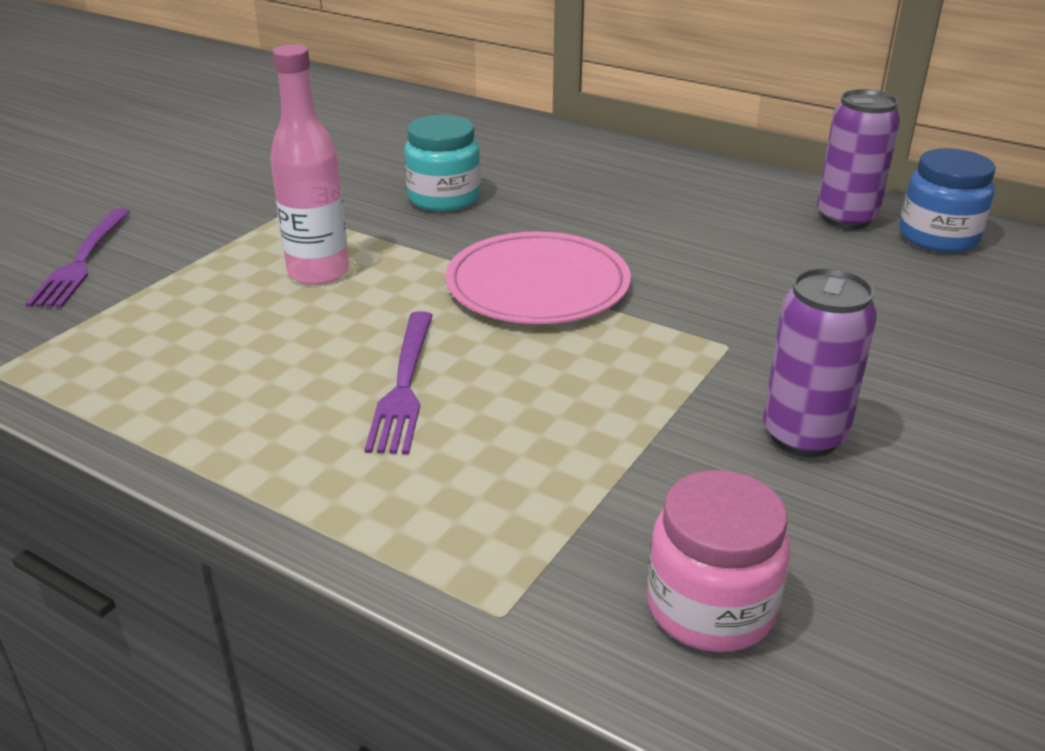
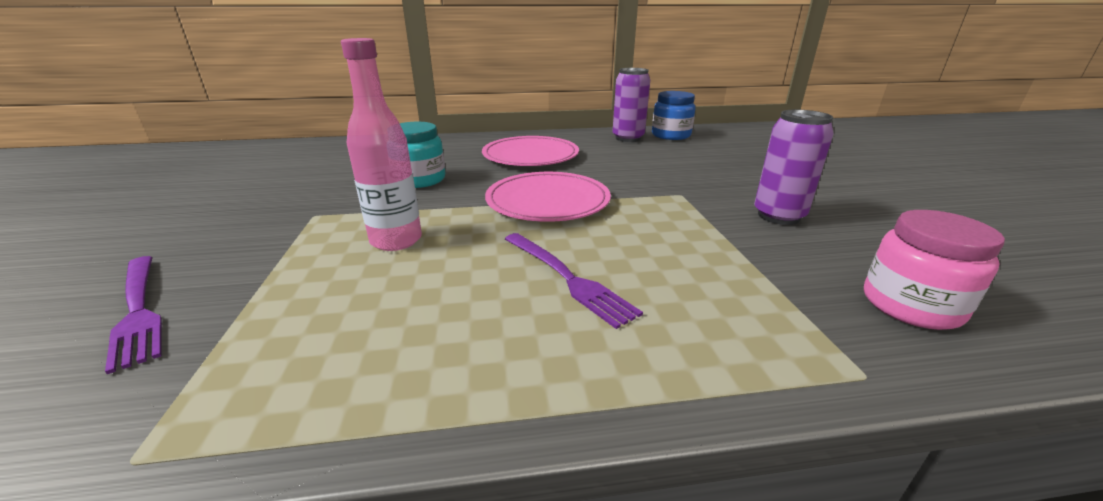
camera: 40 degrees left, 5 degrees down
(634, 203) = (530, 155): none -> pink plate

